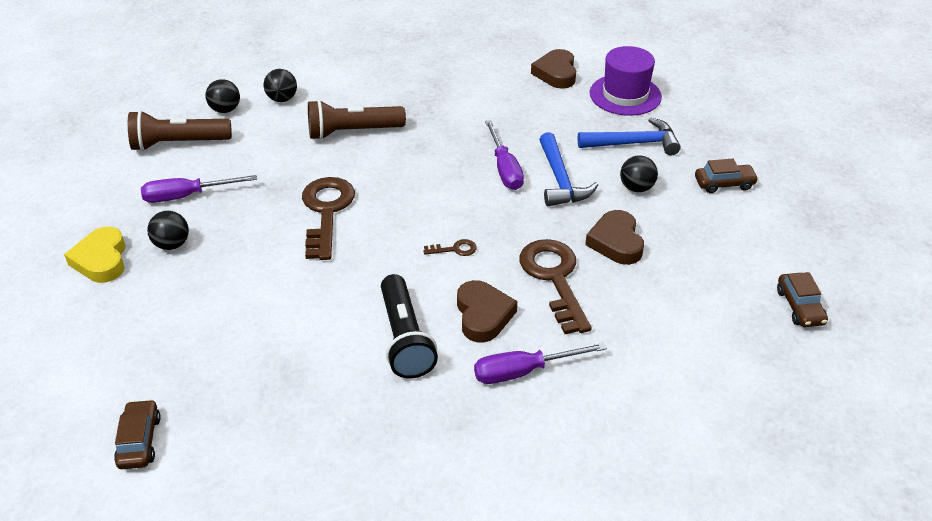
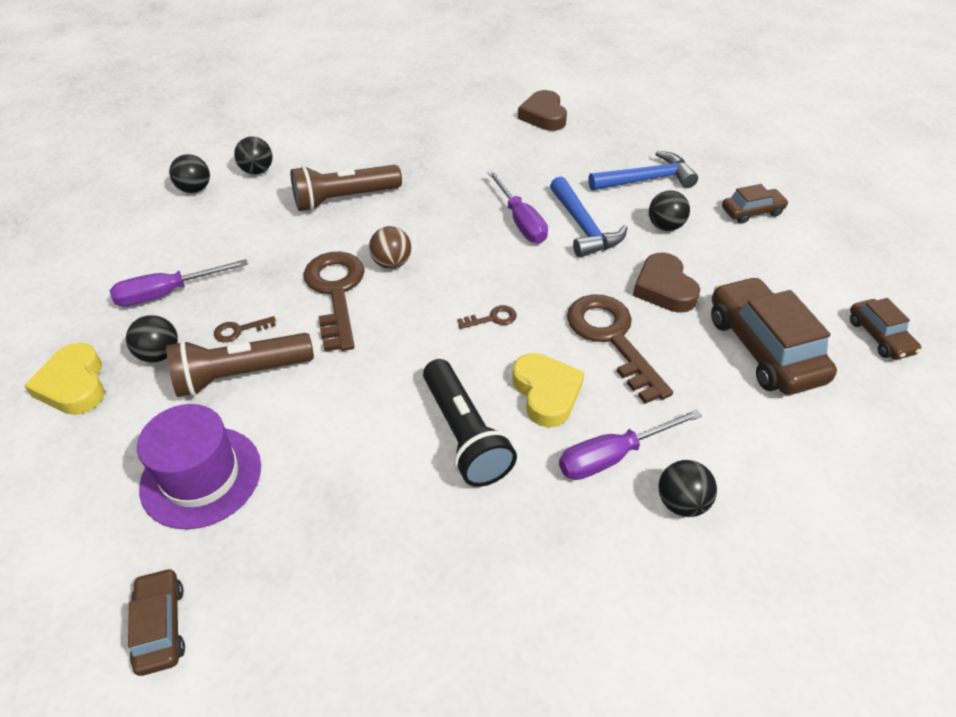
camera: 10 degrees left, 5 degrees up
(179, 144) = (147, 233): brown flashlight -> brown flashlight (241, 375)
(239, 233) = (239, 330): none -> brown key
(380, 193) = (392, 263): none -> brown ball
(483, 315) = (546, 393): brown heart -> yellow heart
(569, 414) = (681, 502): none -> black ball
(625, 95) = (620, 131): purple hat -> purple hat (201, 476)
(687, 303) = (763, 348): none -> brown car

